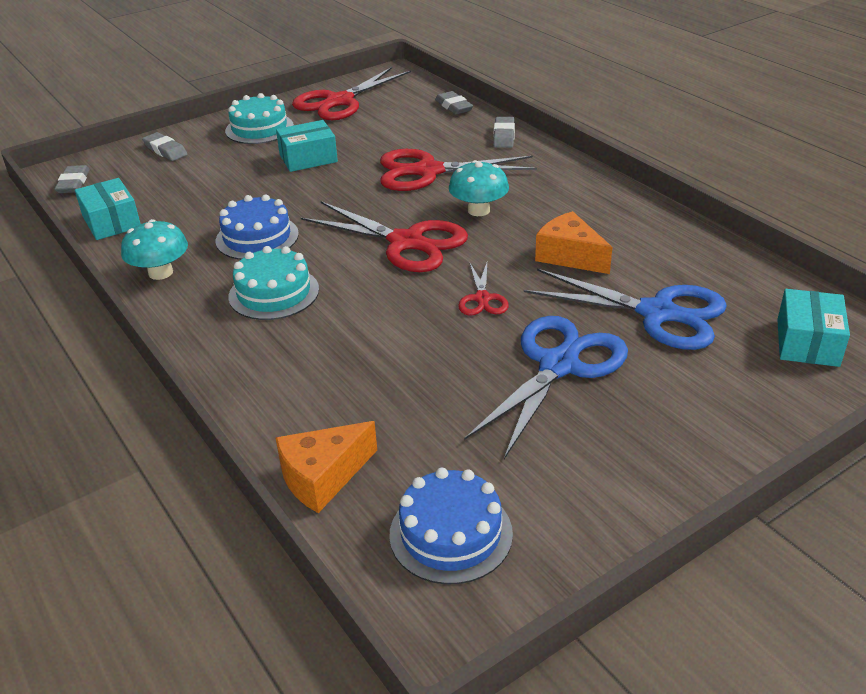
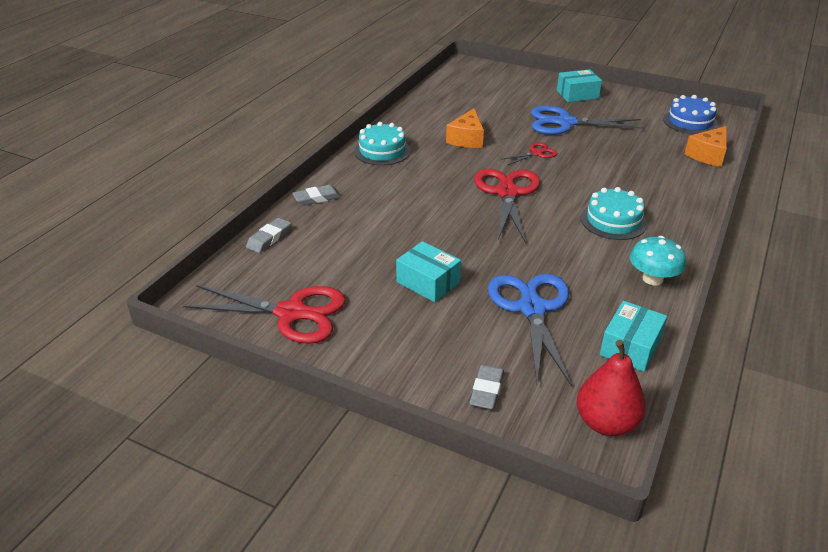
camera: 120 degrees left, 0 degrees up
(73, 183) = (606, 423): grey eraser -> red pear
(257, 237) = (566, 255): blue cake -> none
(259, 128) = (390, 343): turquoise cake -> turquoise cake (382, 151)
(323, 477) = (708, 155): orange cheese -> orange cheese turned 105 degrees clockwise
(428, 171) = (403, 214): red scissors -> none
(478, 210) = (442, 179): turquoise mushroom -> none
(657, 313) = (496, 109): blue scissors -> blue scissors (532, 309)
(807, 342) = (481, 78): turquoise box -> turquoise box (577, 94)

